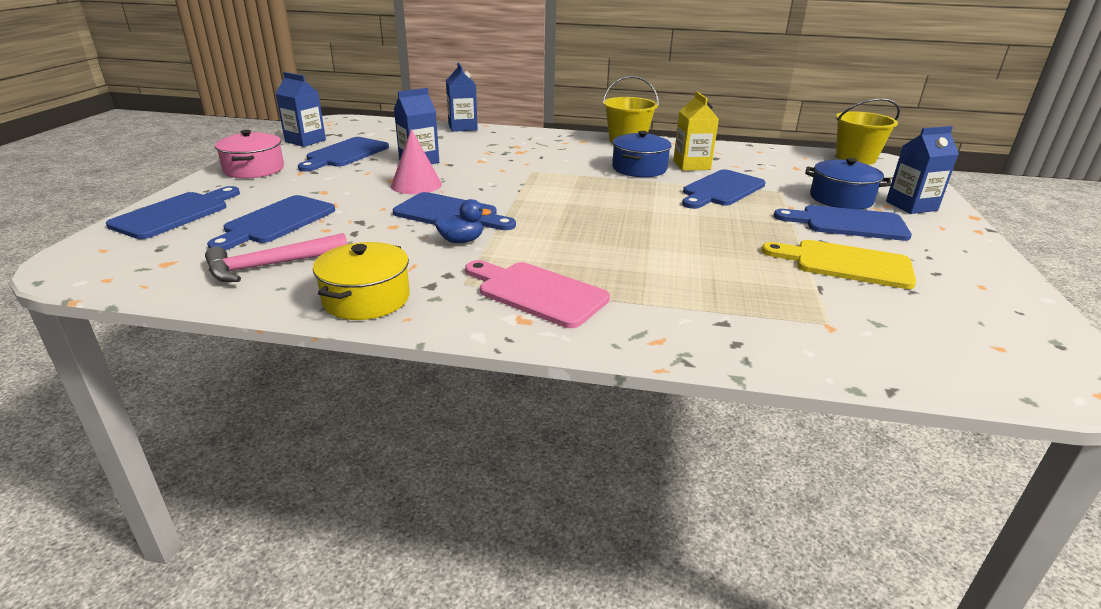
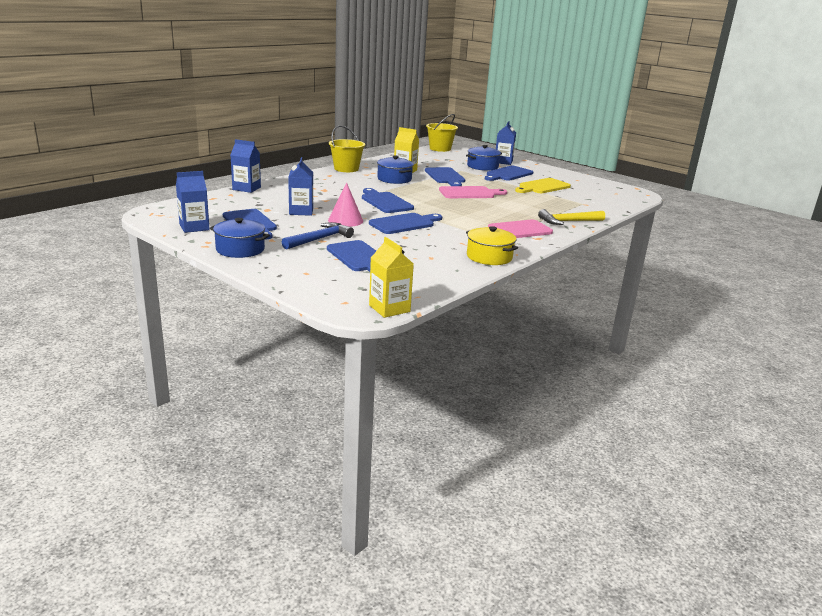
camera: 60 degrees left, 5 degrees down
(87, 279) = (389, 308): none -> yellow carton
(175, 214) = (304, 279): blue cutting board -> blue cutting board (385, 202)
(254, 169) = (240, 249): pink pot -> blue pot
(271, 265) = (426, 268): pink hammer -> none
(327, 189) = (319, 239): none -> blue hammer
(461, 241) = (444, 229): blue duck -> none
(674, 220) = (469, 193): none -> pink cutting board
(674, 330) = (568, 221): none -> yellow hammer

